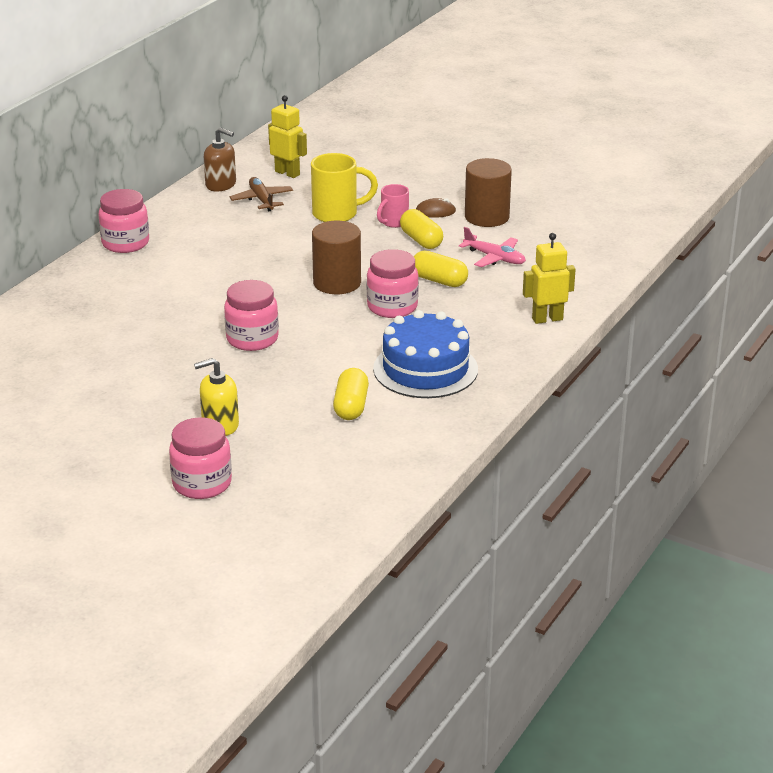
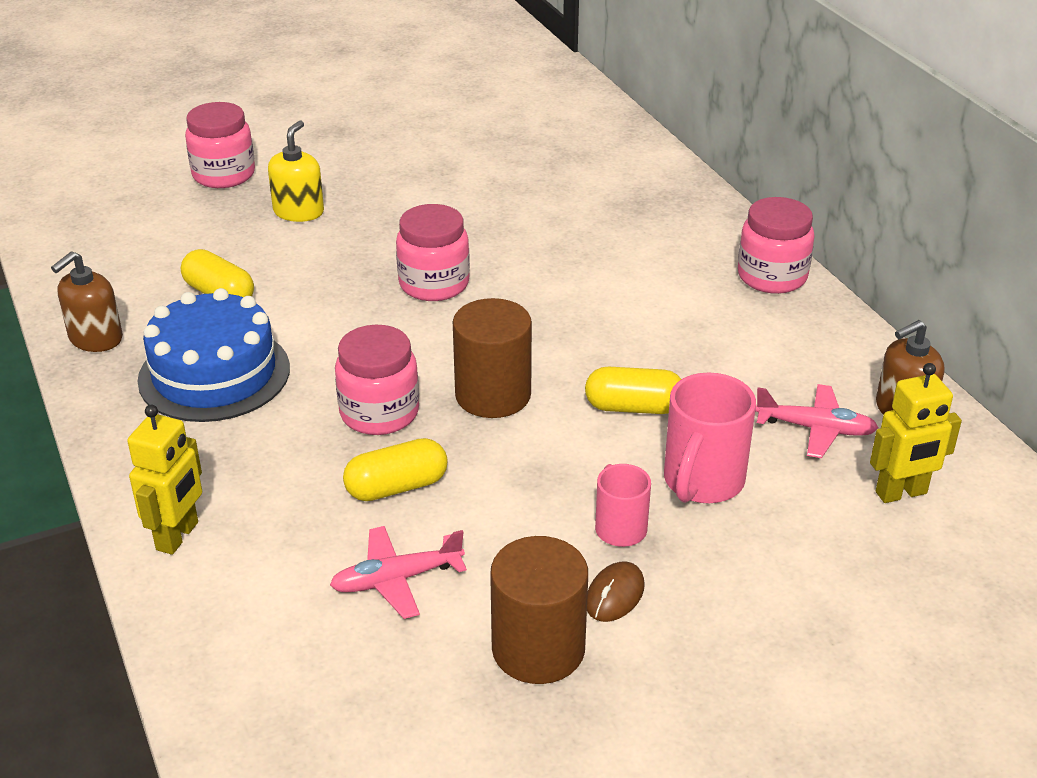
camera: 125 degrees right, 5 degrees up
(262, 200) = (816, 429): brown plane -> pink plane
(337, 214) = (702, 482): yellow mug -> pink mug
(421, 240) = (532, 529): yellow capsule -> yellow capsule (634, 407)
(447, 426) = (95, 338): none -> brown soap dispenser

